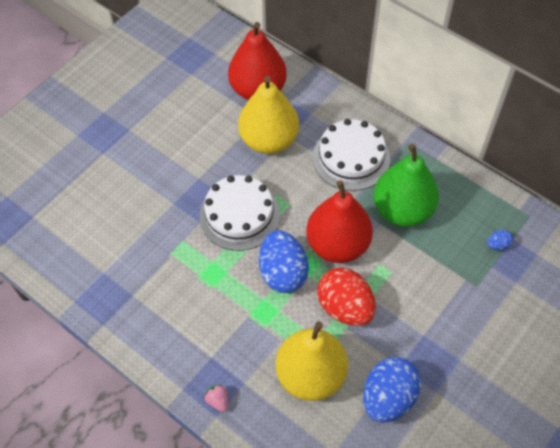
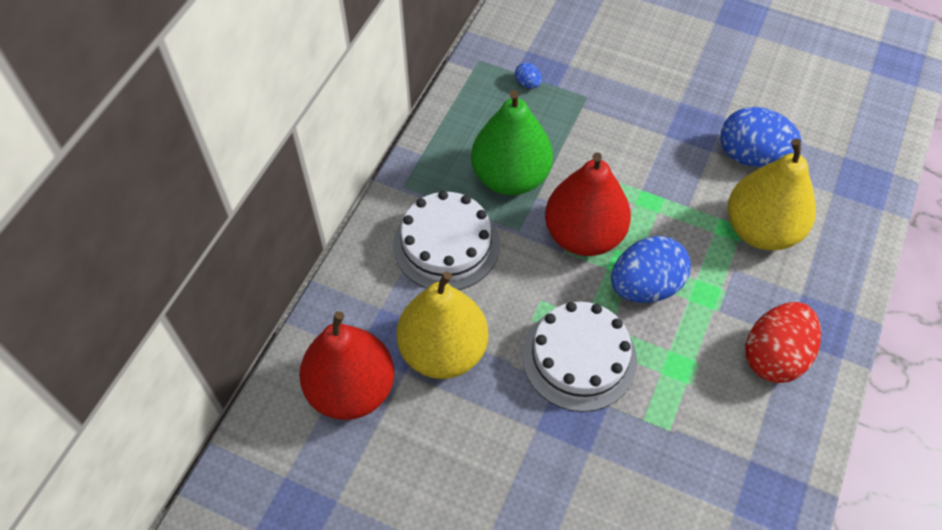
camera: 105 degrees left, 0 degrees up
(218, 401) = (836, 316): pink strawberry -> none
(345, 307) = (664, 212): red egg -> red egg (774, 356)

